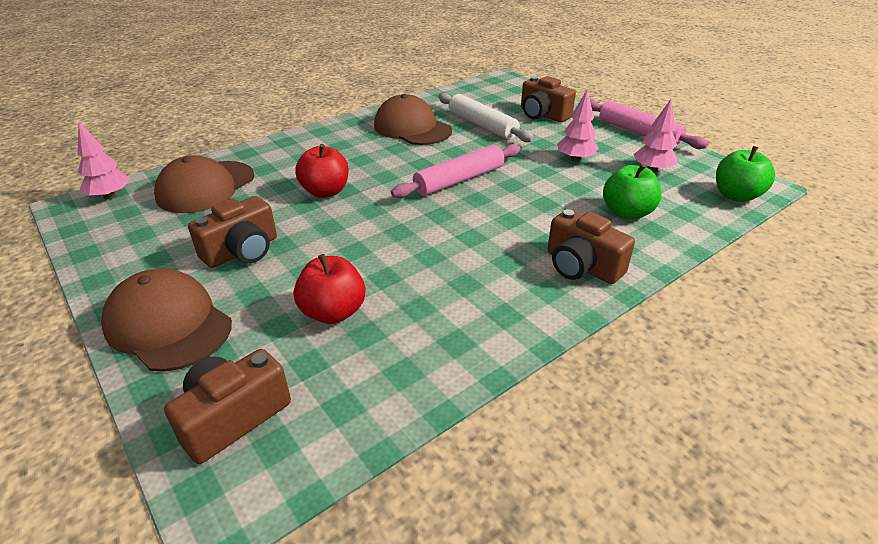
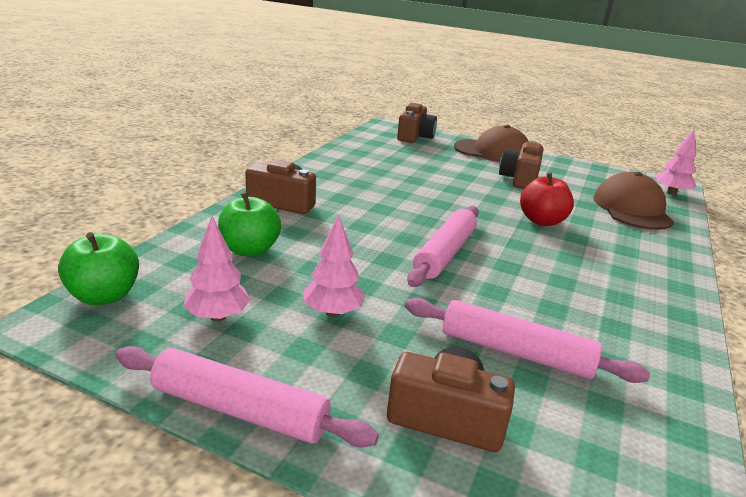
camera: 150 degrees right, 10 degrees down
(333, 312) = (422, 164): red apple -> none
(412, 128) = (596, 319): brown cap -> none
(482, 125) = (515, 352): white rolling pin -> pink rolling pin

